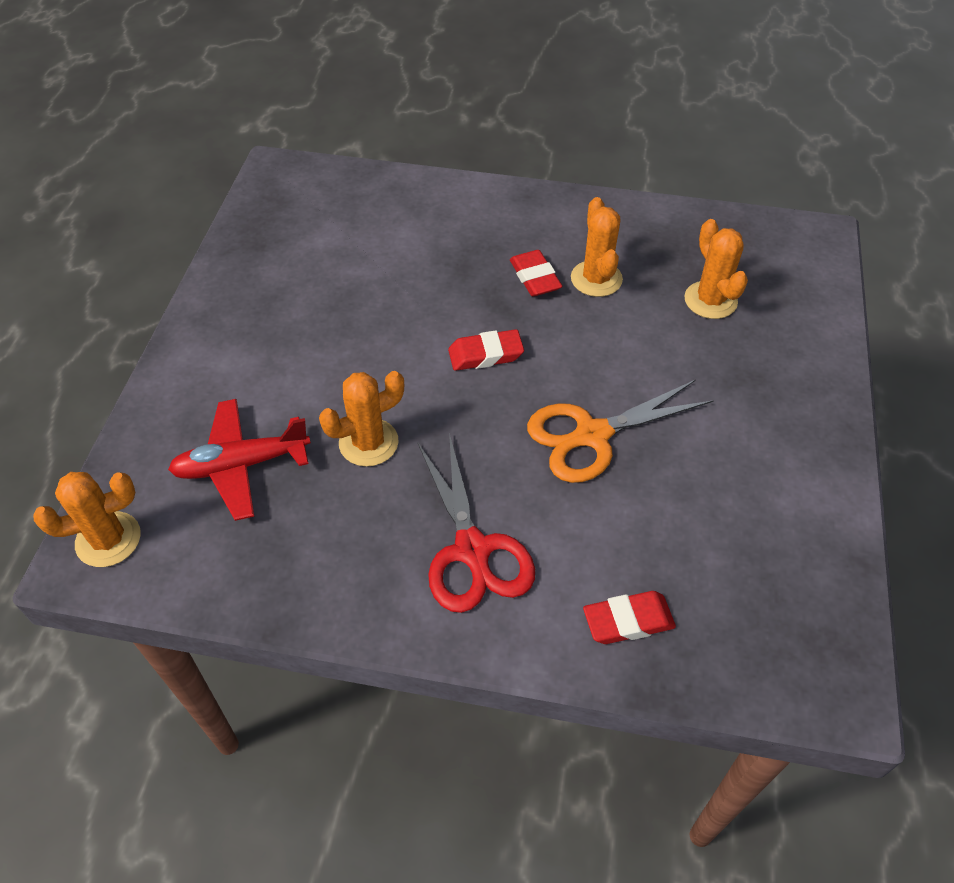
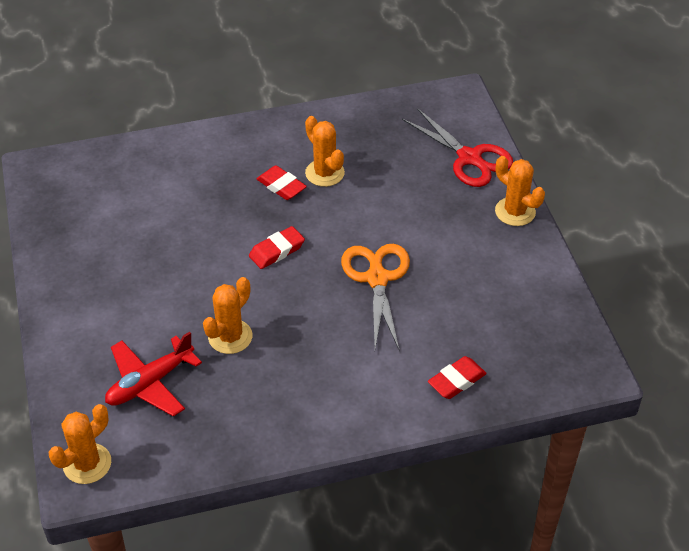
camera: 25 degrees left, 5 degrees down
(472, 550) = (338, 377): red scissors -> red scissors (469, 158)
(592, 435) = (377, 278): orange scissors -> orange scissors turned 135 degrees clockwise
(710, 300) = (409, 163): orange cactus -> orange cactus (515, 212)

